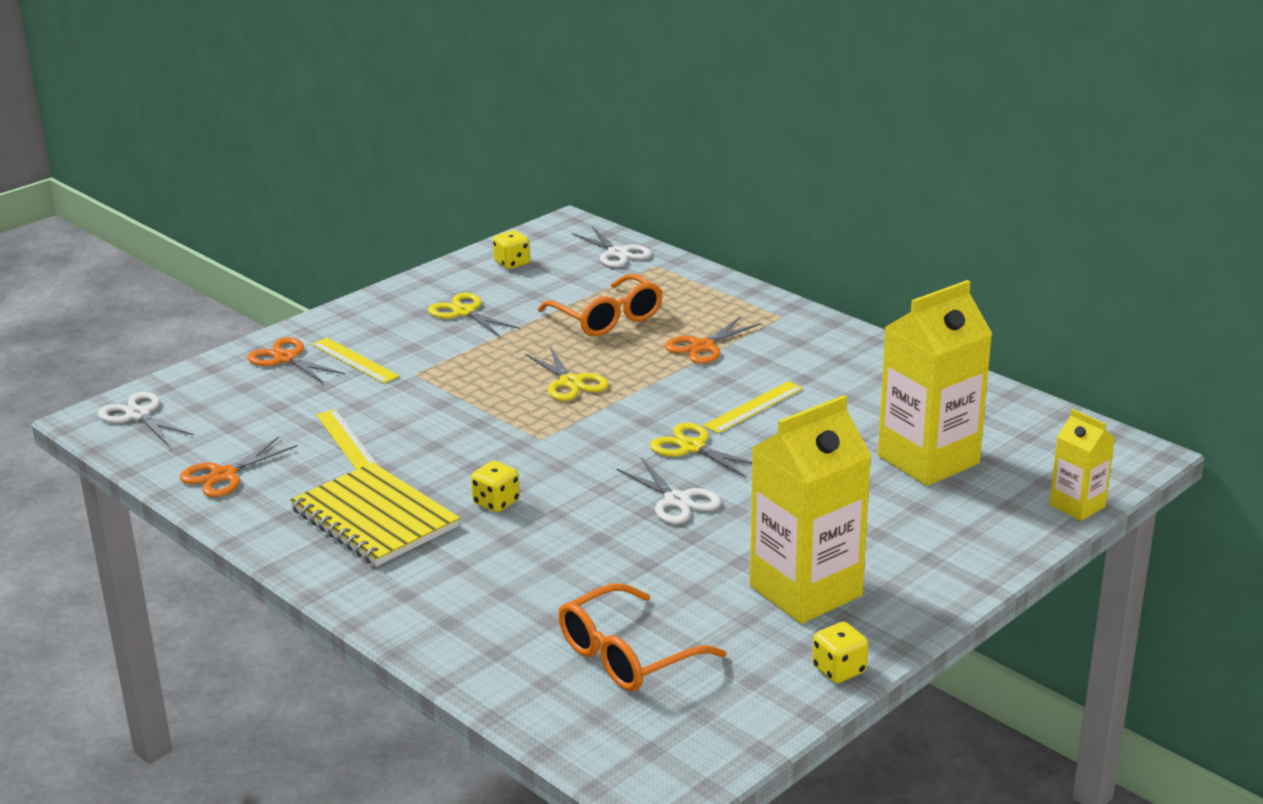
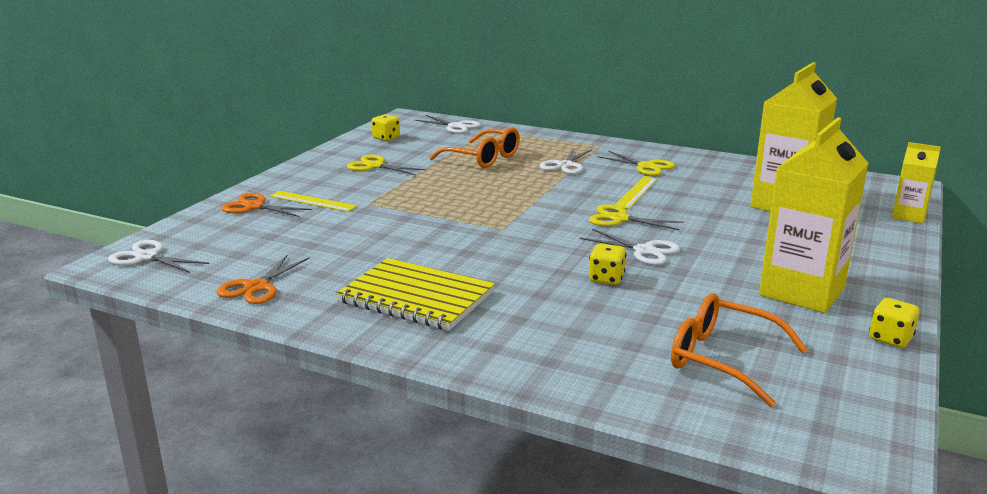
camera: 20 degrees left, 5 degrees down
(347, 440) = (348, 250): yellow ruler -> none
(496, 502) = (508, 272): yellow dice -> yellow dice (606, 279)
(570, 382) = (492, 194): yellow scissors -> yellow scissors (646, 166)
(626, 655) = (722, 359): orange glasses -> orange glasses turned 90 degrees clockwise
(703, 346) = (565, 165): orange scissors -> white scissors

